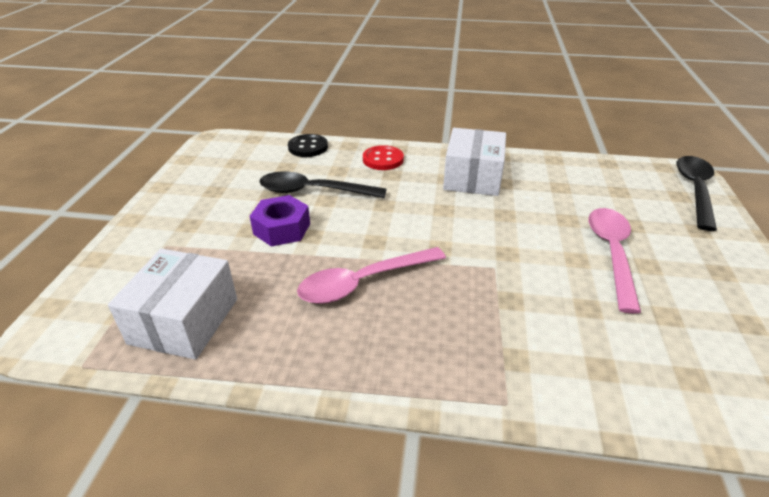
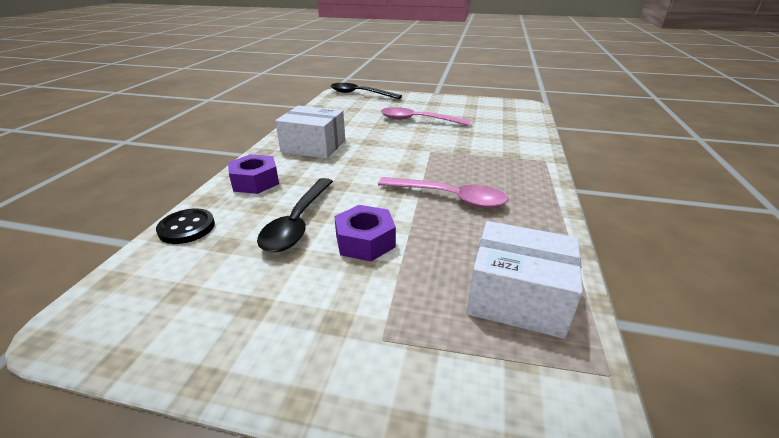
camera: 85 degrees left, 5 degrees down
(363, 282) = (449, 198): pink spoon -> pink spoon turned 45 degrees counterclockwise
(383, 159) = (255, 182): red button -> purple nut

